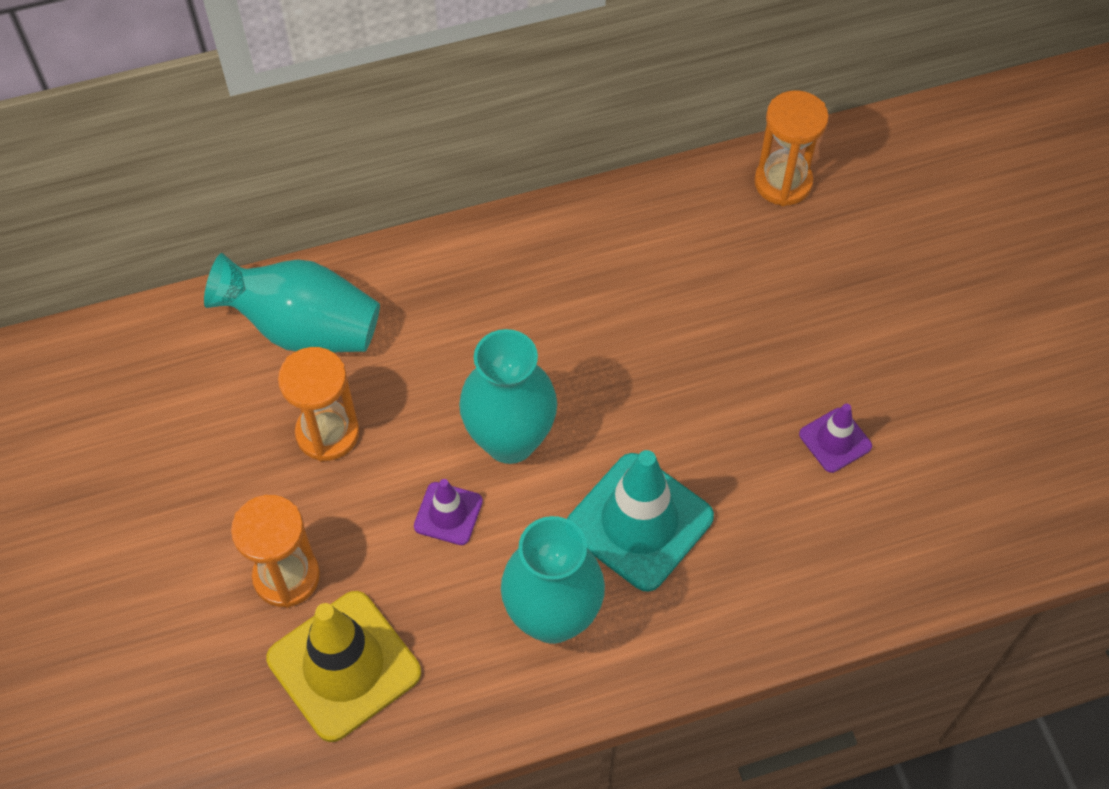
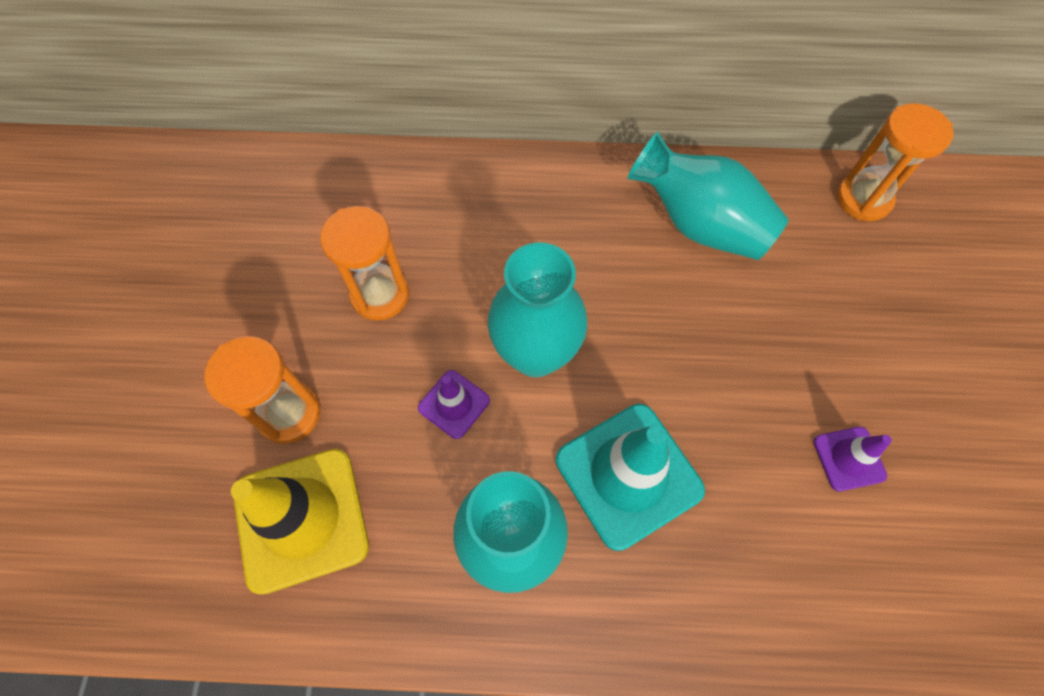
camera: 20 degrees right, 5 degrees up
(303, 328) = (398, 200): turquoise vase -> turquoise vase (699, 224)

